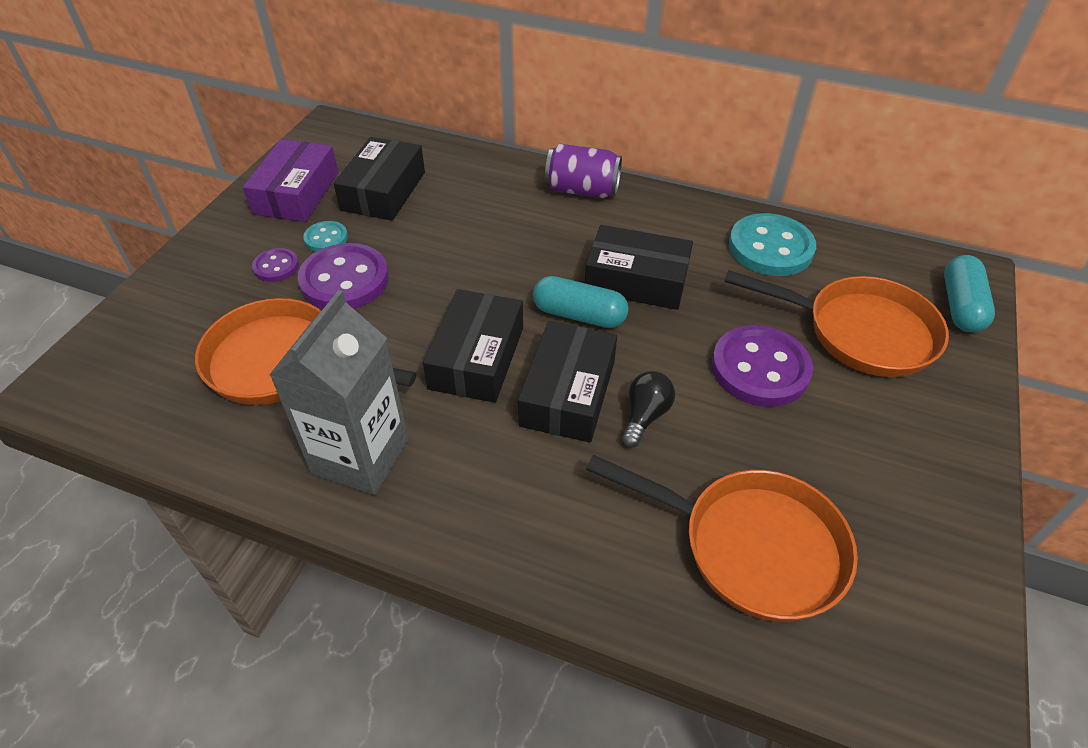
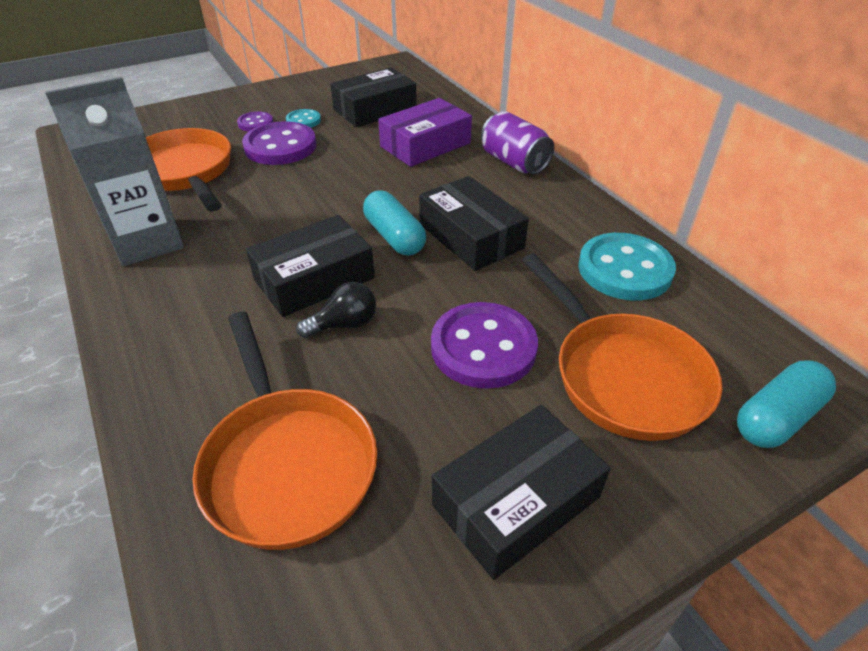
camera: 40 degrees right, 5 degrees down
(296, 193) = (323, 91): purple box -> purple box (425, 145)
(476, 357) = (290, 226): black box -> black box (516, 501)

